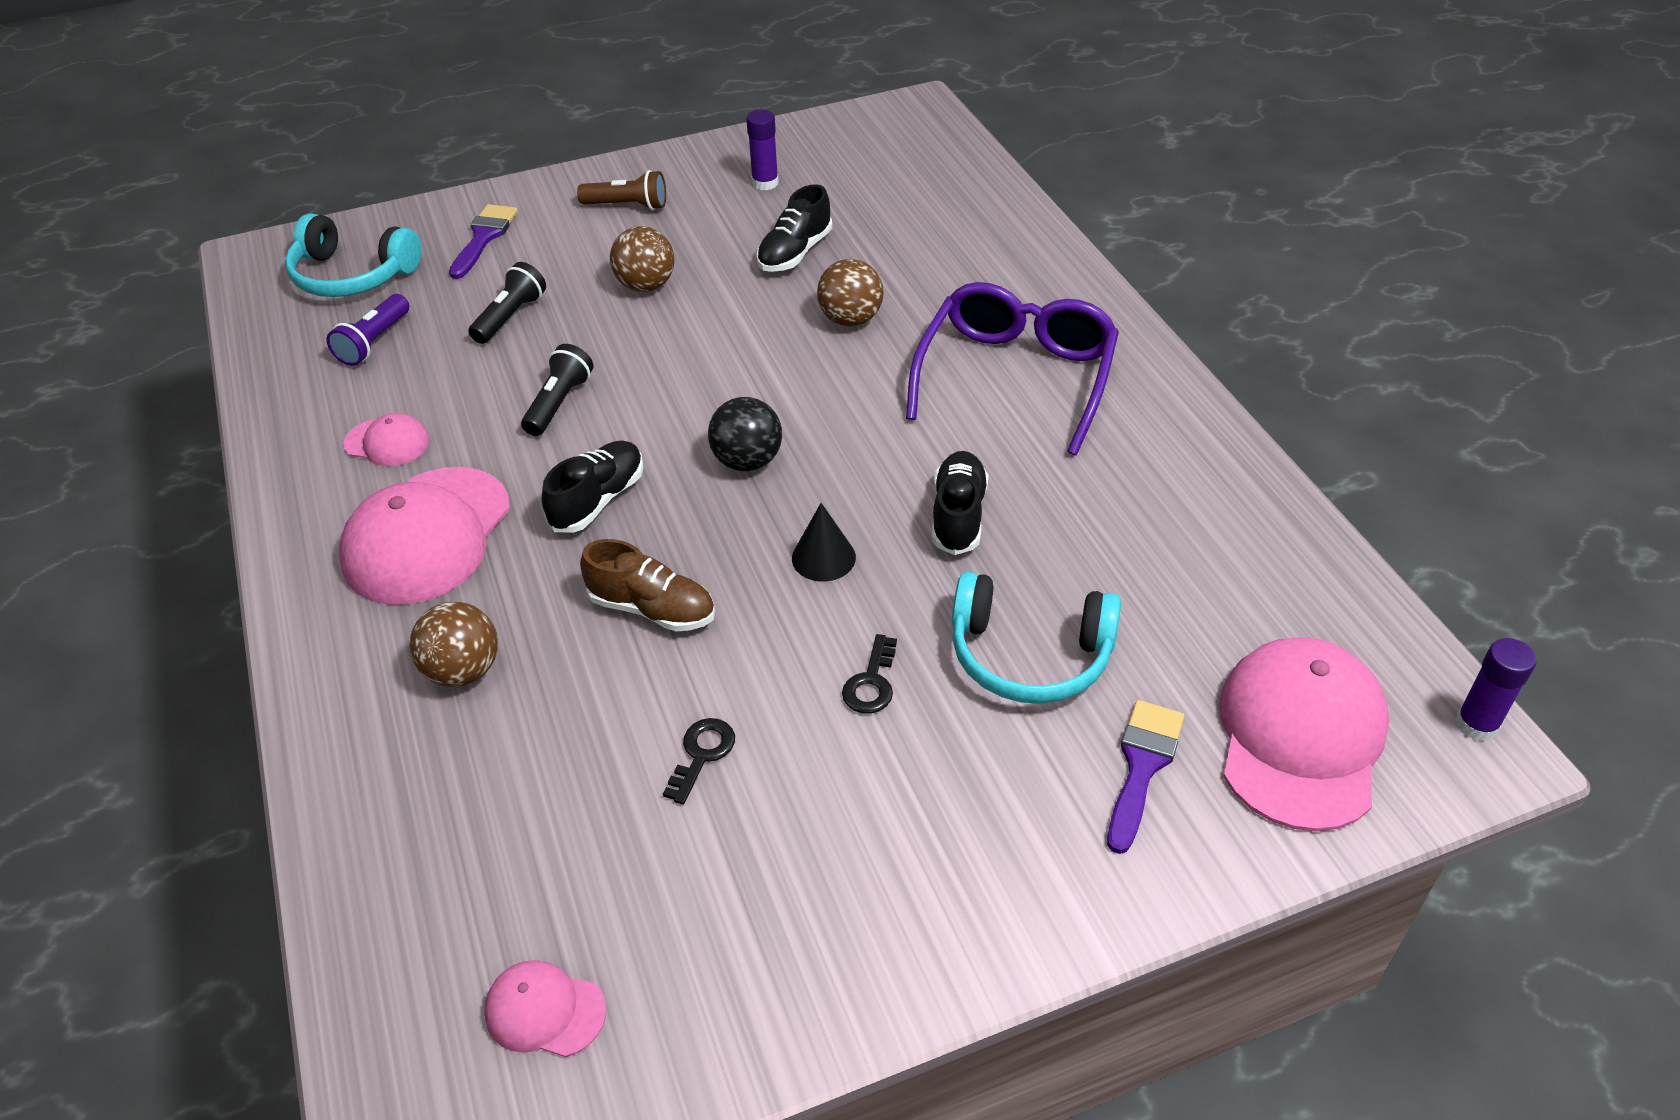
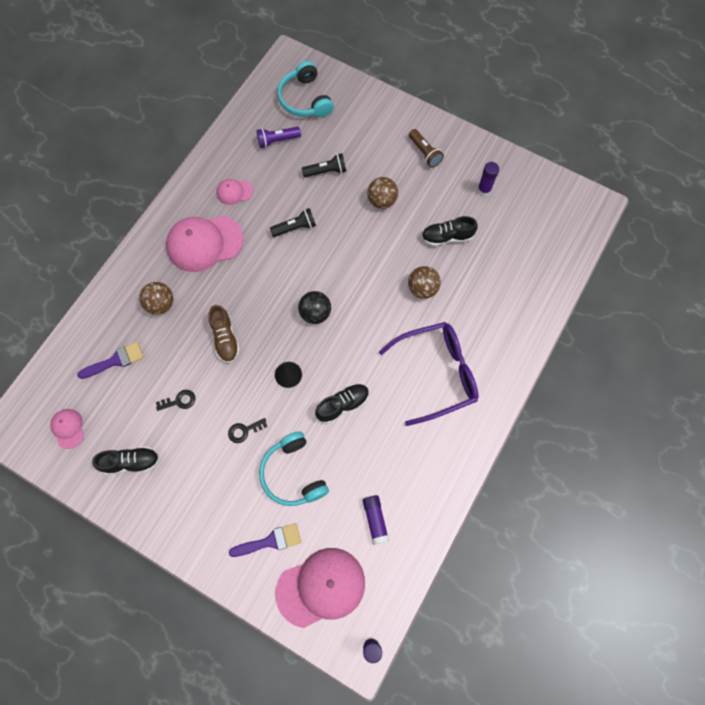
camera: 50 degrees right, 25 degrees up
(387, 442) = (234, 192): pink cap -> pink cap turned 105 degrees clockwise
(484, 237) = (362, 121): purple brush -> purple brush (115, 360)
(598, 500) = (259, 281): black shoe -> black shoe (131, 462)
(1220, 587) = (375, 520): none -> purple glue stick

